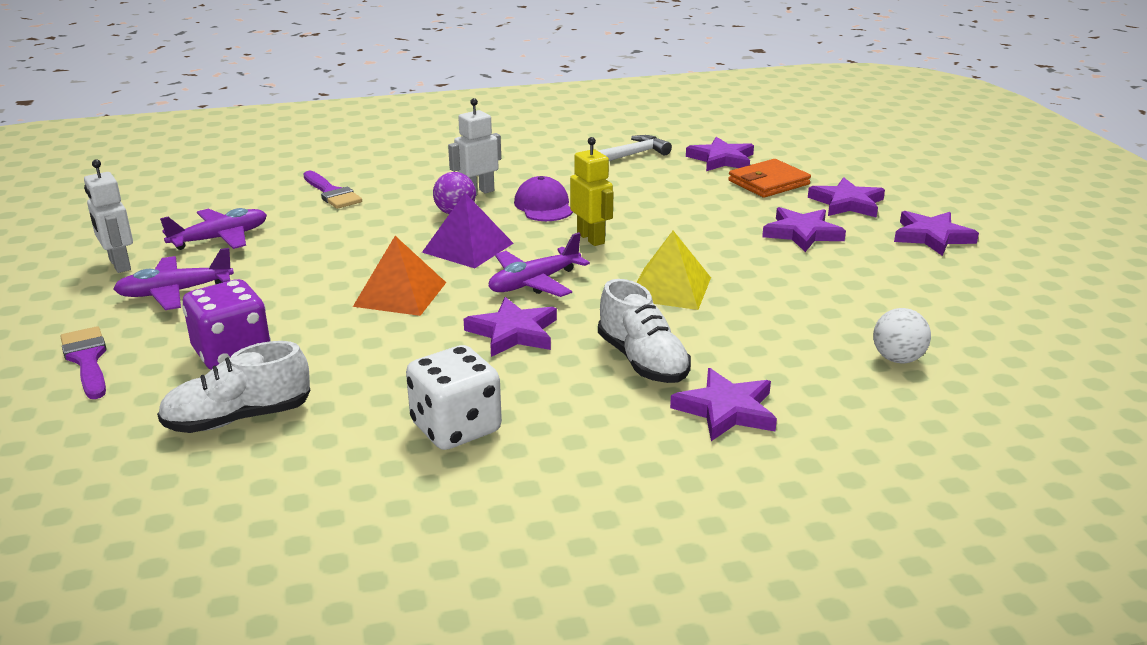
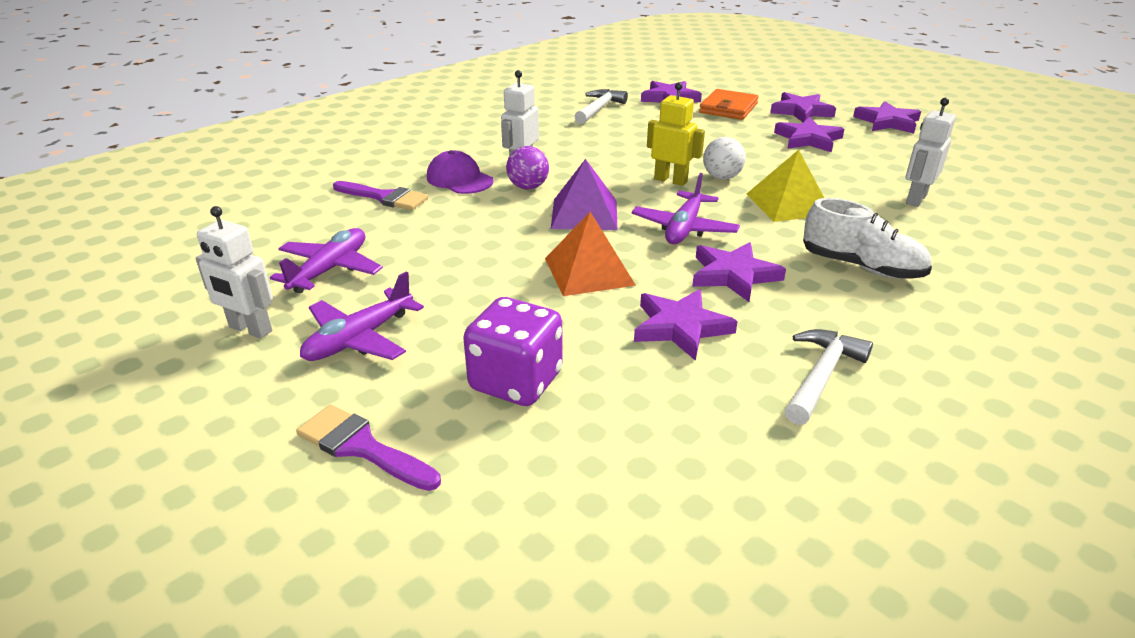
camera: 30 degrees left, 5 degrees up
(238, 418) = (622, 446): white shoe -> none
(456, 428) = (821, 376): white dice -> white hammer
(543, 206) = (593, 163): purple cap -> purple cap (459, 179)
(726, 410) = (974, 285): purple star -> purple star (680, 327)
(814, 320) = (915, 199): none -> white robot
(897, 359) = (1006, 211): white ball -> white ball (721, 177)

